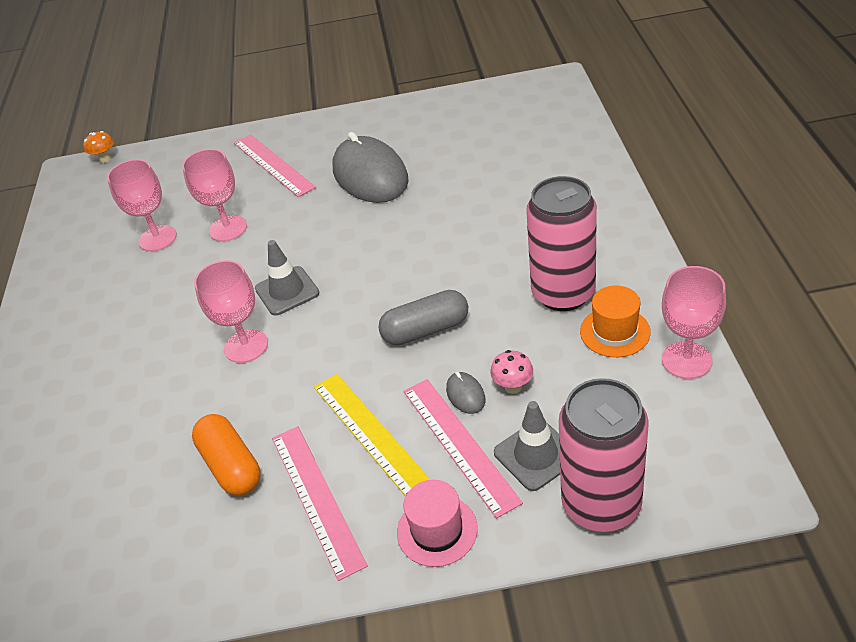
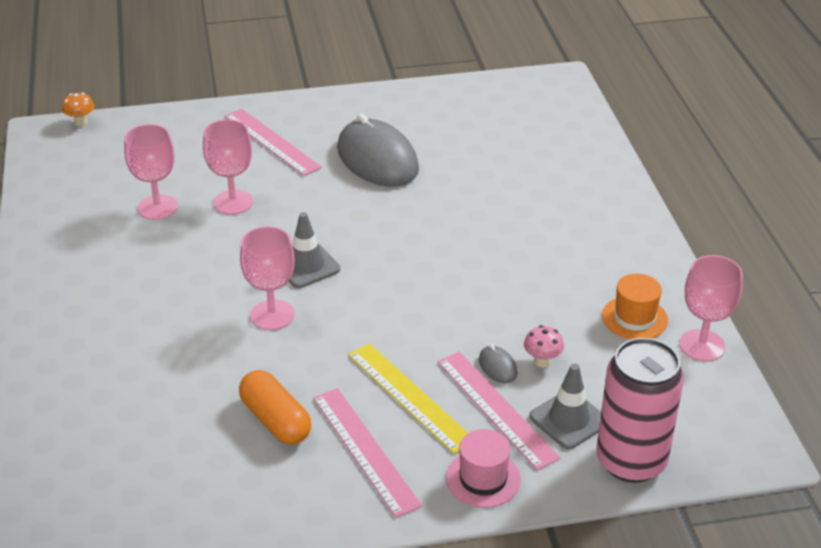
camera: 10 degrees left, 5 degrees down
(426, 330) = (452, 308): grey capsule -> none
(563, 293) = (583, 282): pink can -> none

